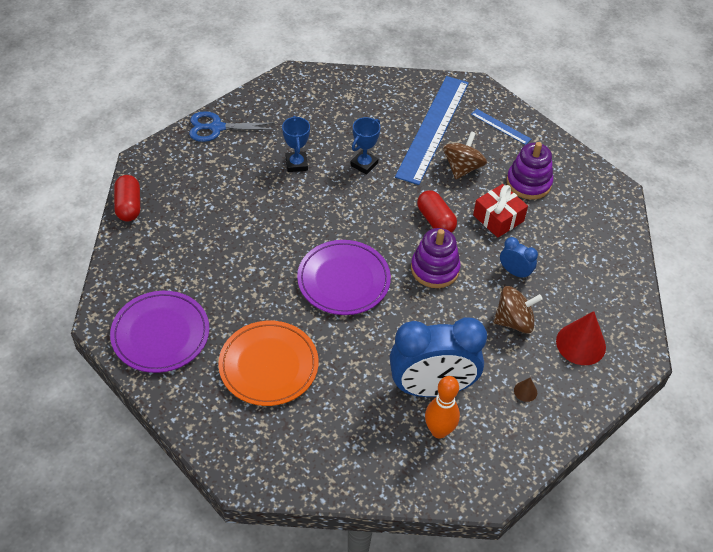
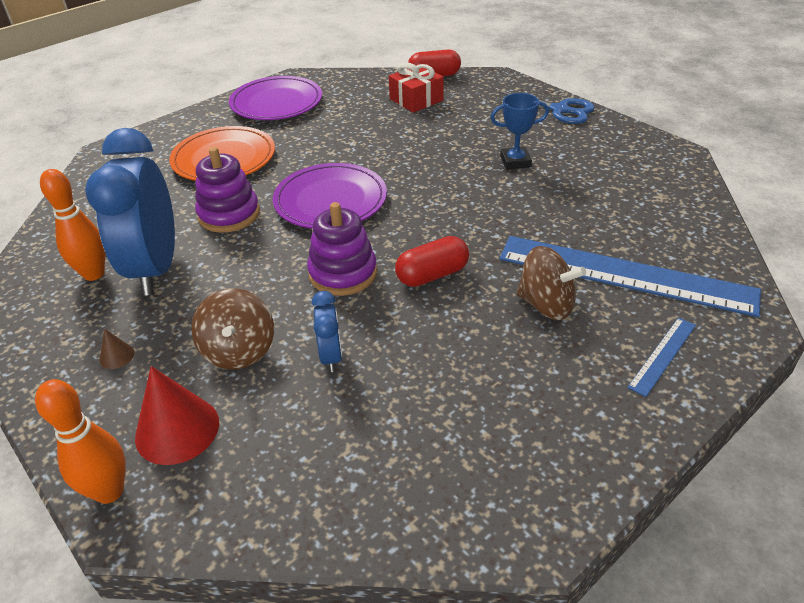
camera: 95 degrees right, 10 degrees down
(217, 127) = (559, 110): blue scissors -> blue scissors turned 120 degrees clockwise
(364, 164) = (528, 211): blue trophy -> none
(498, 218) = (442, 342): red gift -> red gift (416, 100)
(514, 272) = (331, 356): blue clock -> blue clock turned 45 degrees counterclockwise
(528, 183) = (530, 386): purple stacking toy -> purple stacking toy (229, 214)
(627, 368) = (109, 491): none -> orange bowling pin

